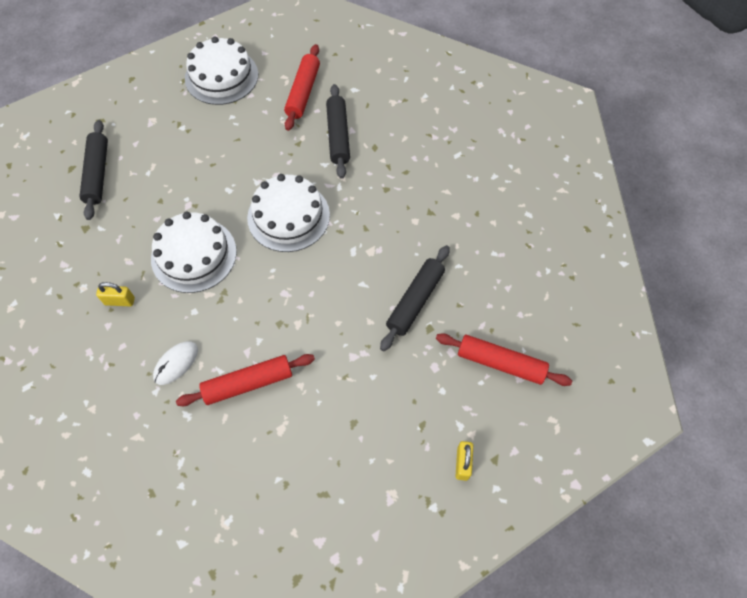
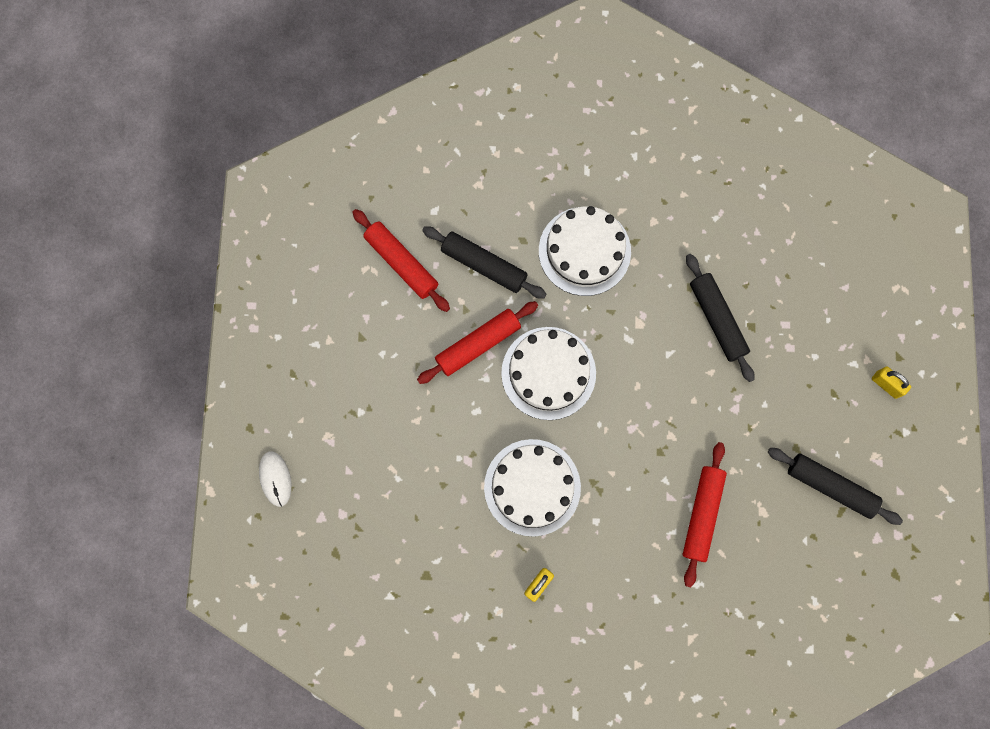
camera: 55 degrees left, 15 degrees up
(97, 174) = (363, 530): black rolling pin -> black rolling pin (830, 486)
(176, 363) = (640, 566): white mouse -> white mouse (275, 479)
(221, 76) = (317, 332): white cake -> white cake (584, 251)
(500, 363) = (822, 291): red rolling pin -> red rolling pin (478, 344)

